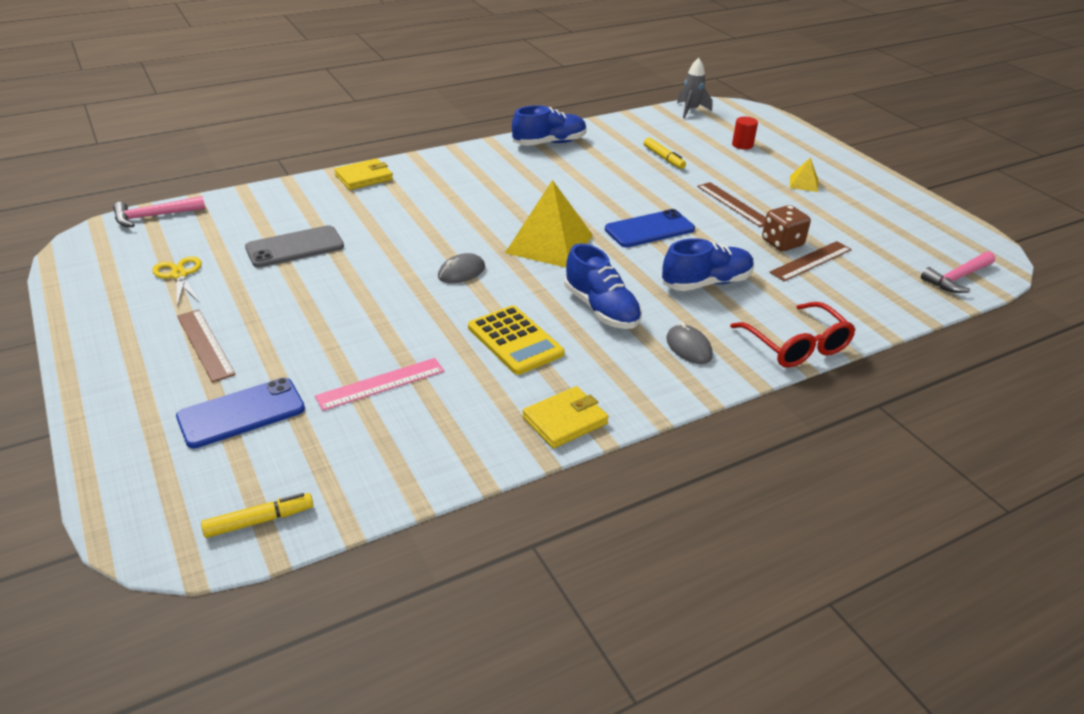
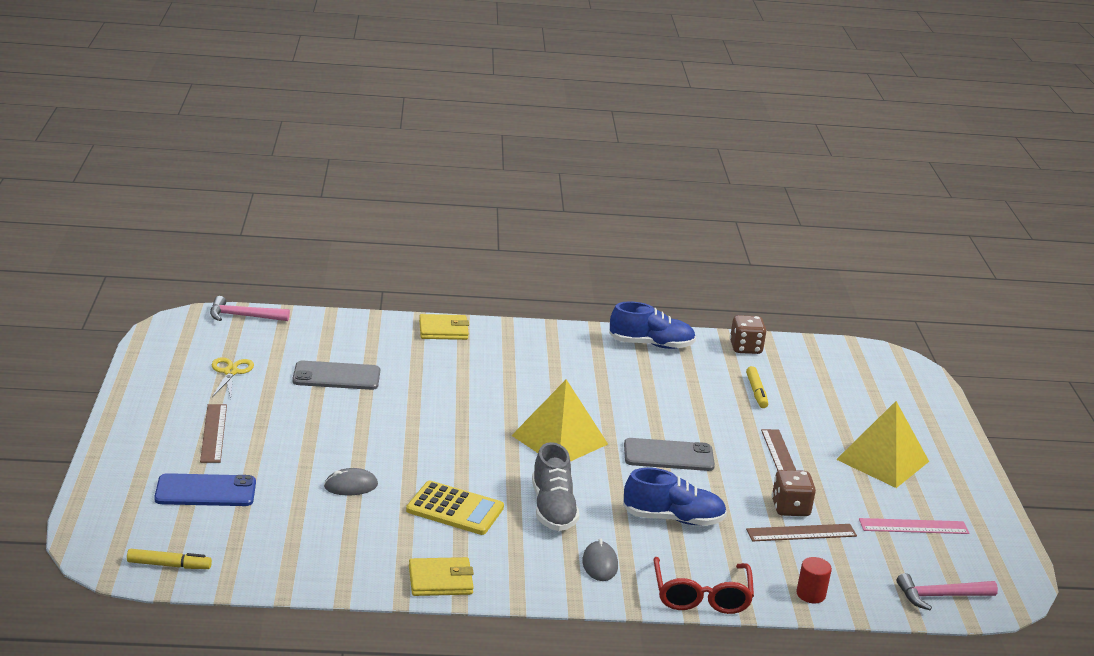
camera: 25 degrees right, 10 degrees down
(381, 384) = (321, 505): pink ruler -> pink ruler (913, 526)
(461, 272) = (459, 440): grey mouse -> grey mouse (351, 486)
(515, 340) = (455, 509): yellow calculator -> yellow calculator turned 60 degrees counterclockwise
(601, 309) = (553, 509): blue shoe -> grey shoe
(622, 127) = (745, 348): none -> brown dice
(649, 229) = (668, 455): blue phone -> grey phone
(691, 110) = (841, 350): grey rocket -> none
(742, 145) = (859, 402): red cylinder -> red cylinder (810, 594)
(804, 183) = (882, 460): yellow pyramid -> yellow pyramid, size x2.16

